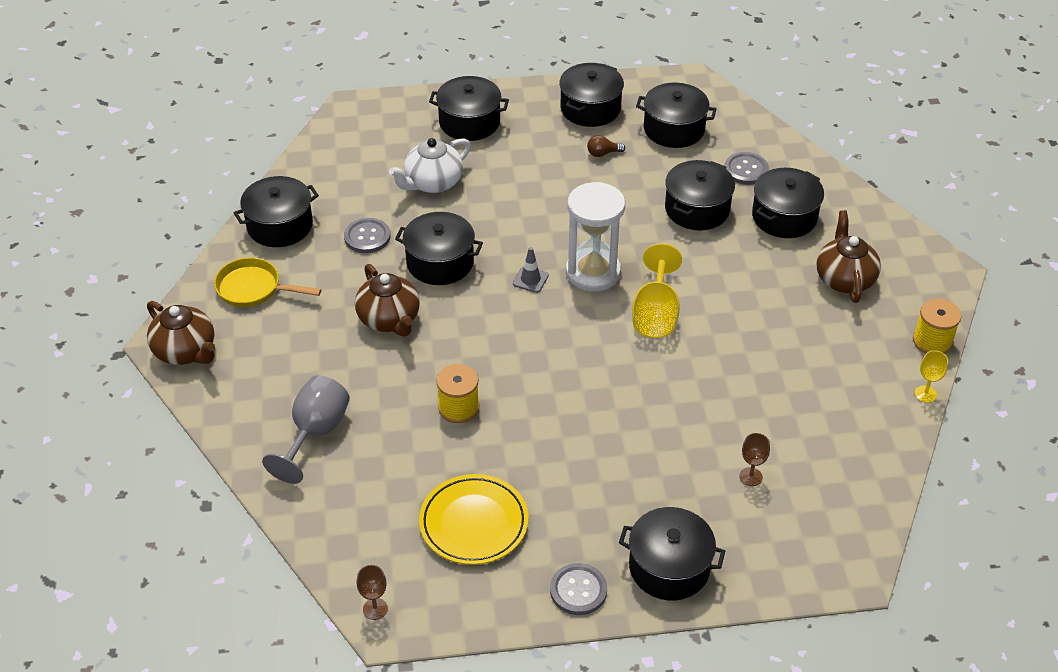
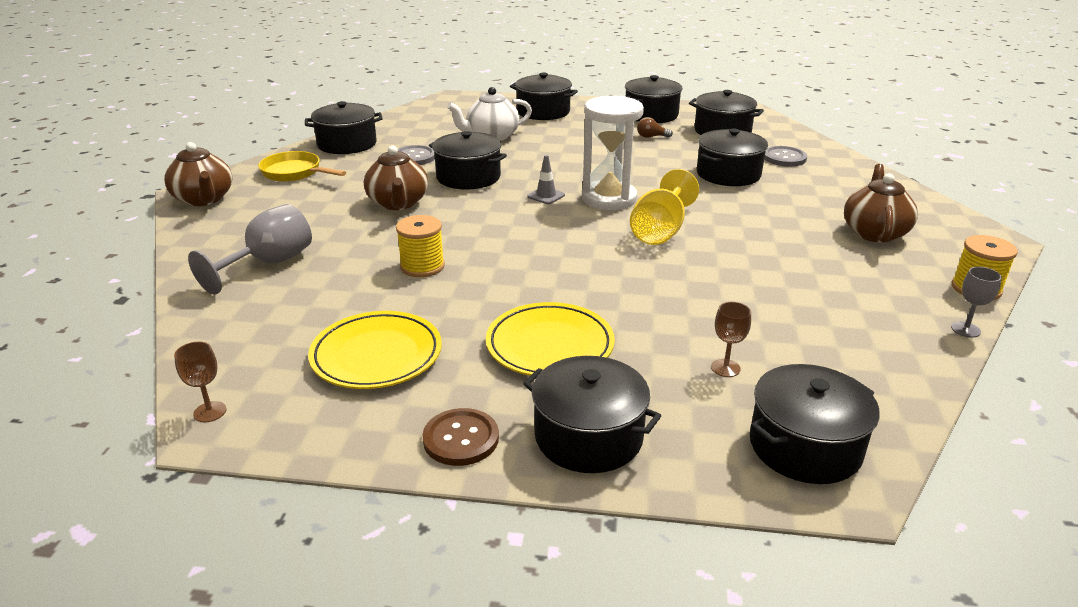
camera: 15 degrees right, 15 degrees down
(578, 590) = (461, 439): grey button -> brown button
(608, 482) = (550, 346): none -> yellow plate
(784, 217) = (816, 187): black pot -> black pot (805, 446)
(925, 394) = (965, 329): yellow goblet -> grey goblet

